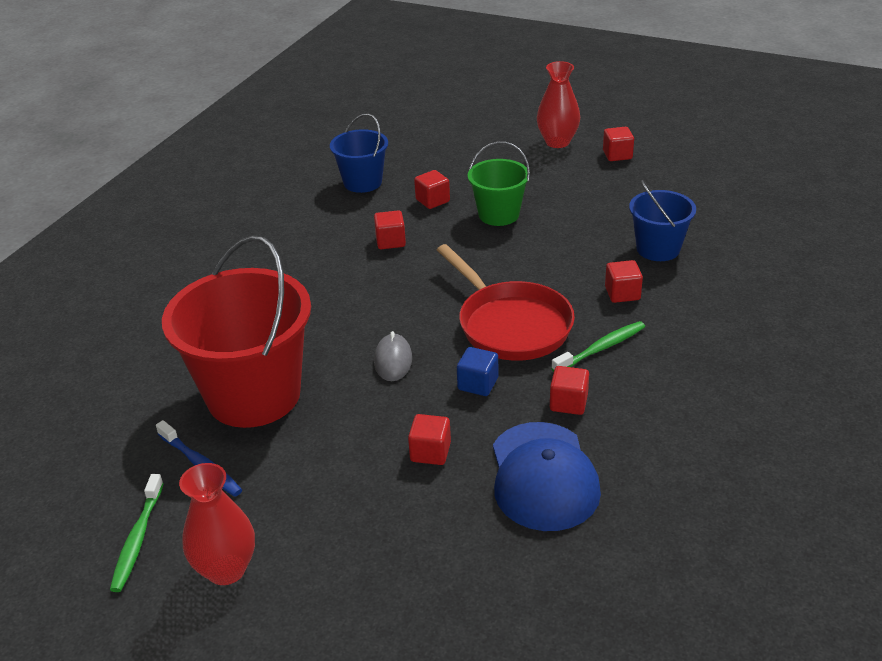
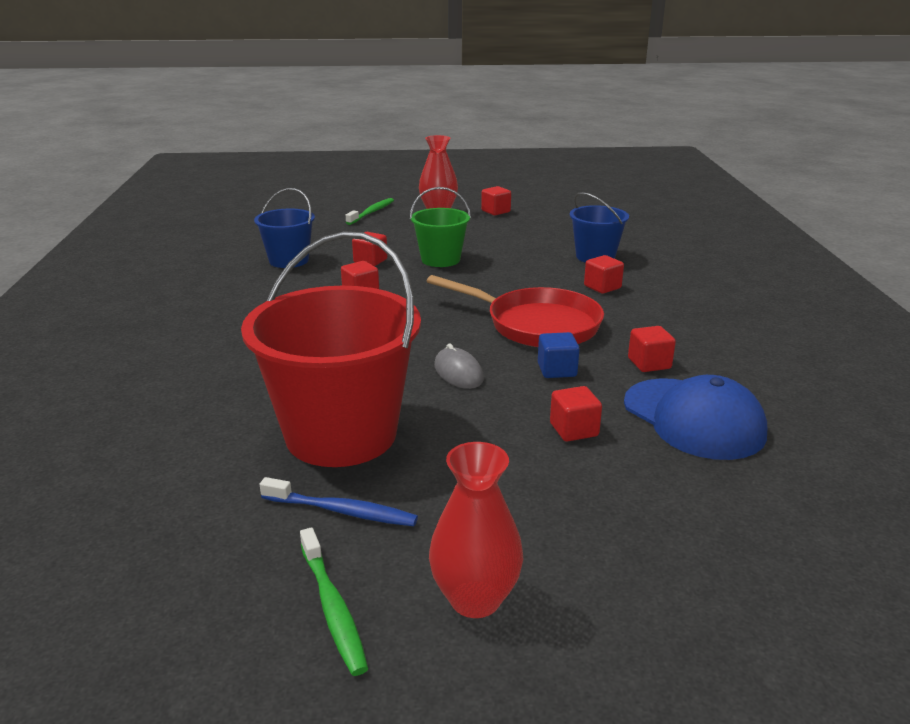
camera: 30 degrees left, 10 degrees down
(601, 348) = (629, 323): green toothbrush -> green toothbrush (372, 212)

